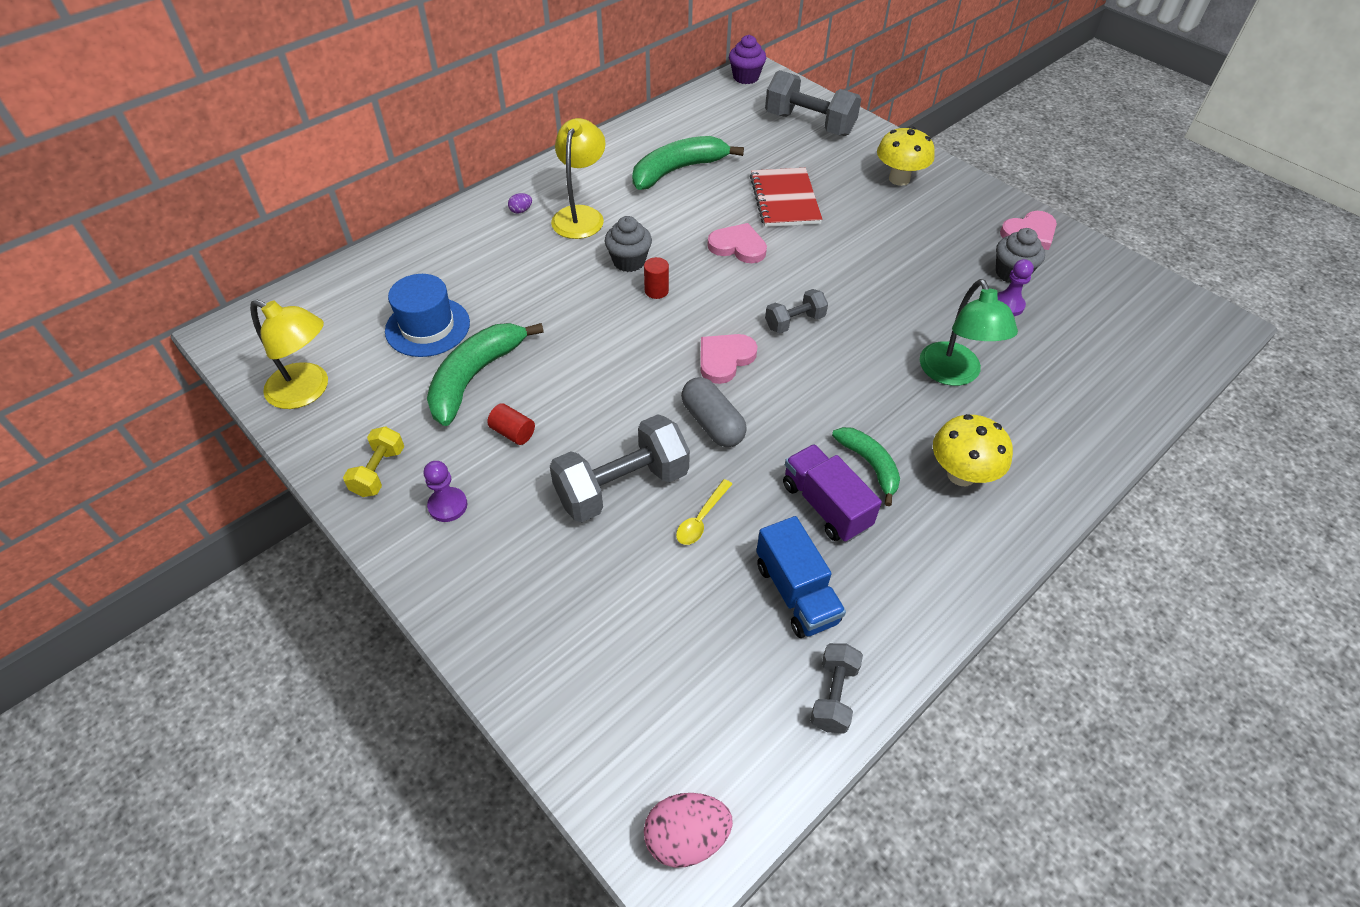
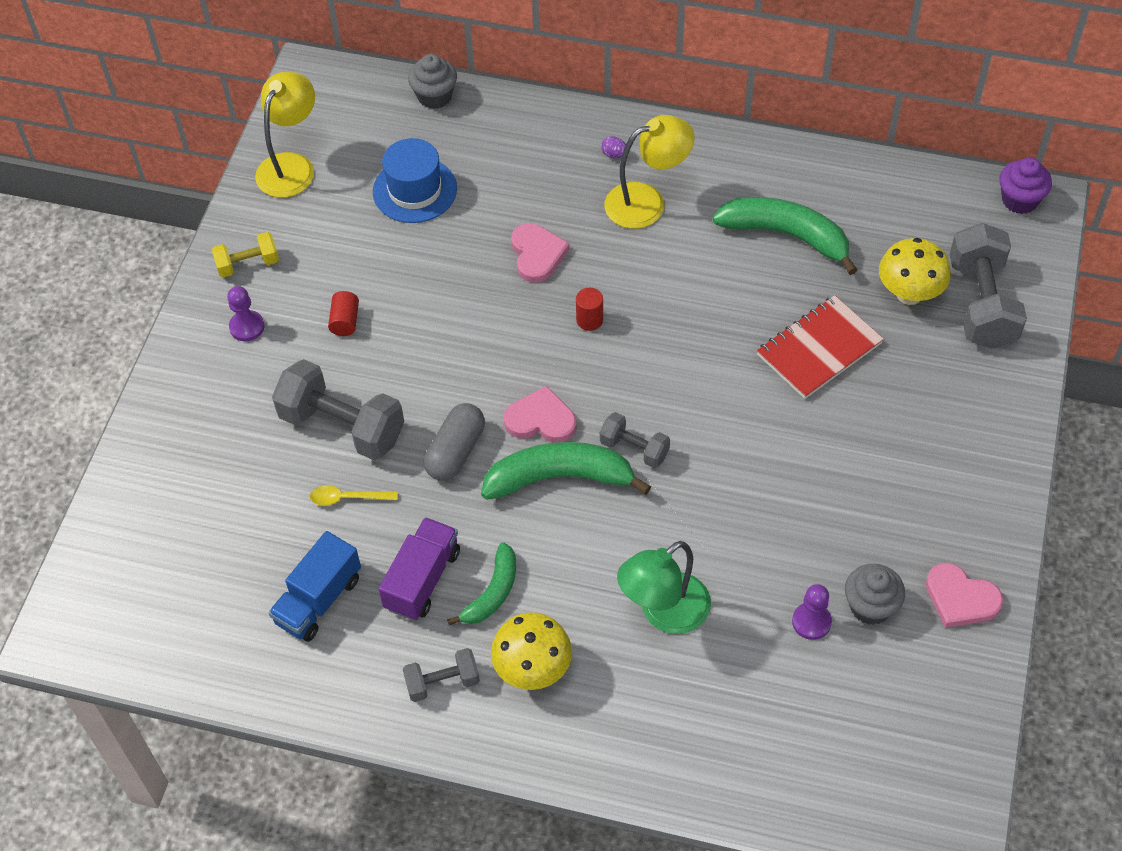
camera: 60 degrees right, 5 degrees up
(308, 391) = (291, 166): yellow lamp -> yellow lamp turned 150 degrees counterclockwise
(475, 377) = (384, 258): green banana -> green banana (560, 477)
(629, 261) = (612, 276): grey cupcake -> grey cupcake (434, 96)
(686, 837) = (79, 629): pink egg -> none
(738, 246) = (708, 348): pink heart -> pink heart (537, 254)
(833, 695) = (241, 669): grey dumbbell -> grey dumbbell (442, 682)
(899, 179) = (952, 434): yellow mushroom -> yellow mushroom (909, 294)

